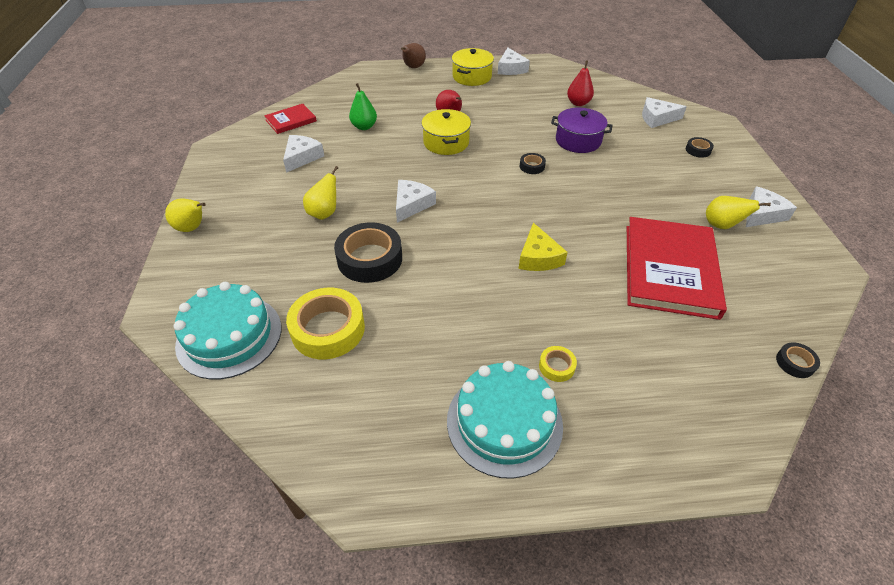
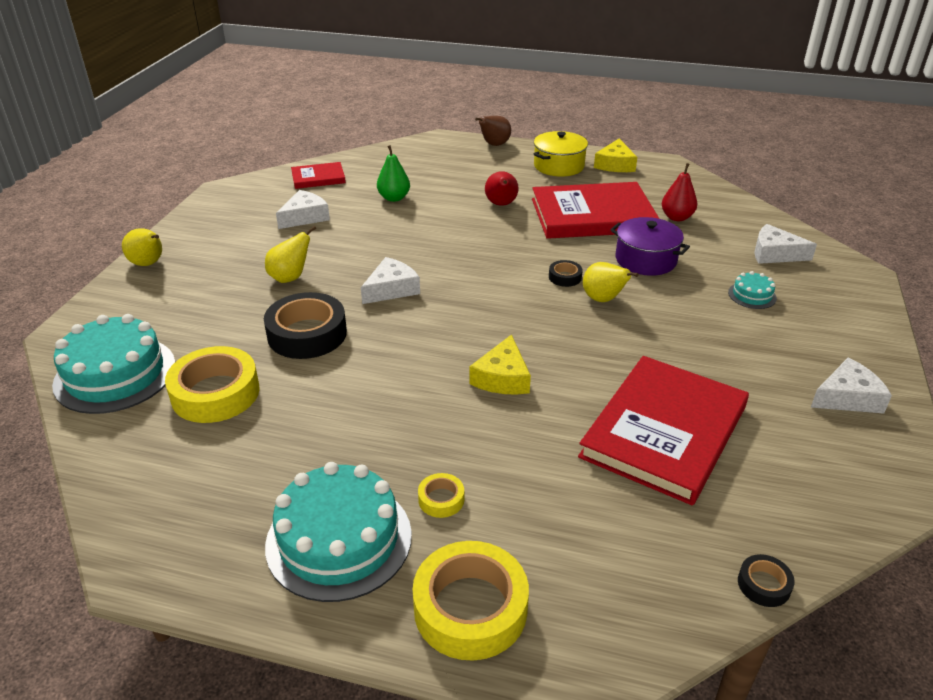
camera: 20 degrees right, 10 degrees down
(446, 142) = (477, 231): yellow pot -> none
(511, 68) = (615, 164): white cheese -> yellow cheese
(520, 113) = (592, 215): none -> red book
(629, 444) = (470, 608): none -> yellow tape
(662, 153) = (752, 295): none -> turquoise cake
(698, 150) = (807, 302): black tape -> none
(721, 225) = (776, 397): yellow pear -> yellow pear (603, 299)

